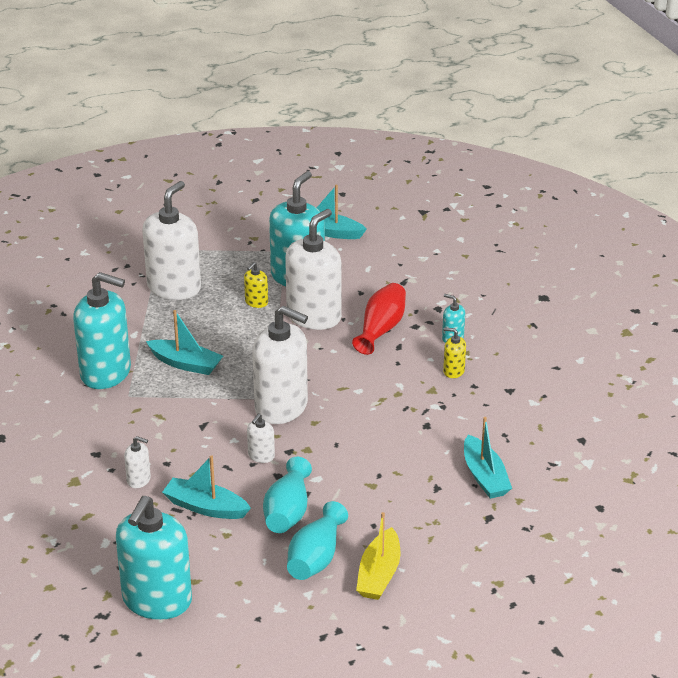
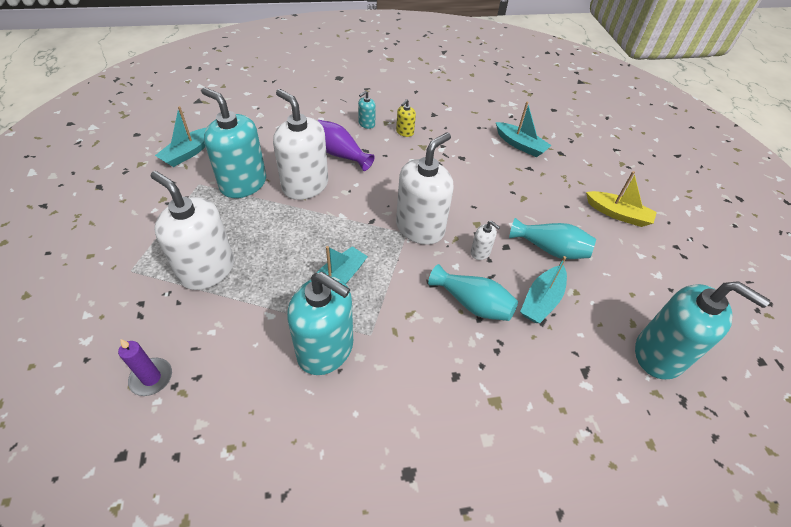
camera: 80 degrees left, 15 degrees up
(58, 292) = (151, 378): none -> purple candle
(106, 373) = (325, 349): turquoise soap dispenser -> turquoise soap dispenser turned 90 degrees clockwise
(139, 480) = (500, 344): white soap dispenser -> none
(256, 302) = (265, 216): yellow soap dispenser -> none
(315, 558) = (602, 243): turquoise vase -> turquoise vase (472, 303)
(381, 329) = (340, 154): red vase -> purple vase
(484, 476) = (520, 145): turquoise boat -> turquoise boat turned 45 degrees clockwise

